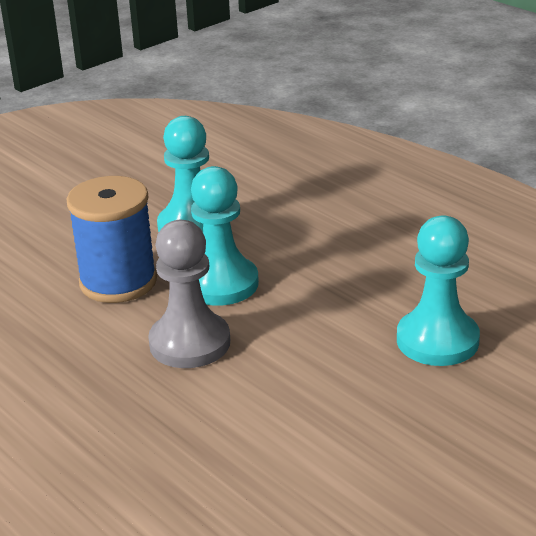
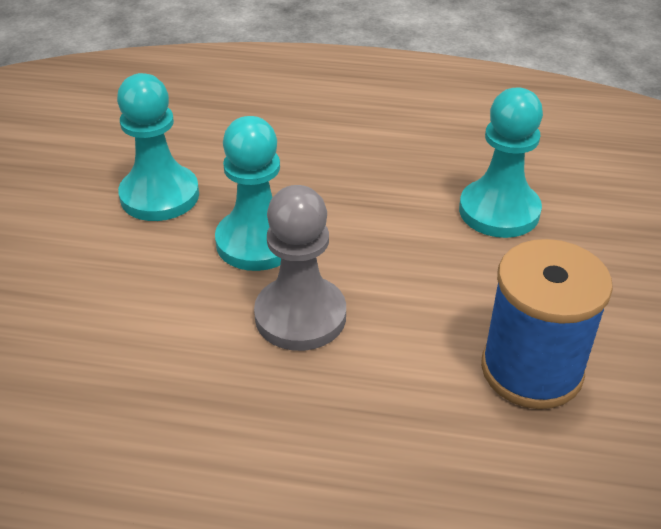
camera: 40 degrees left, 10 degrees up
(118, 282) = (151, 286): blue spool -> blue spool (531, 370)

